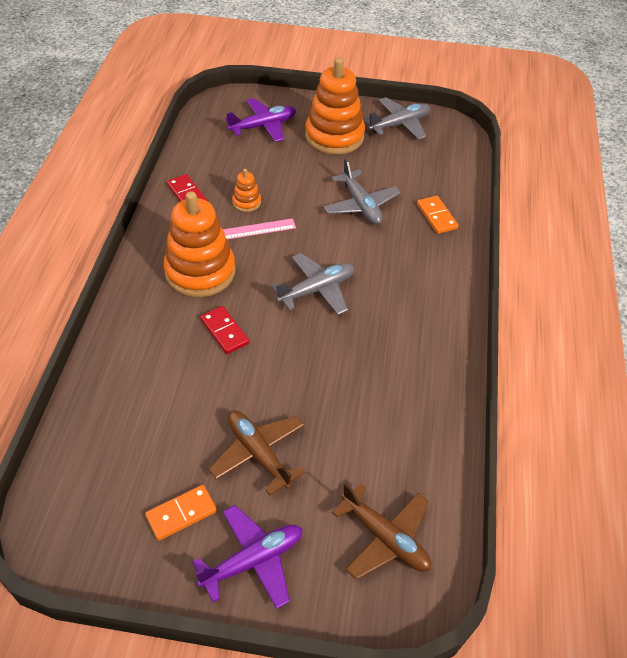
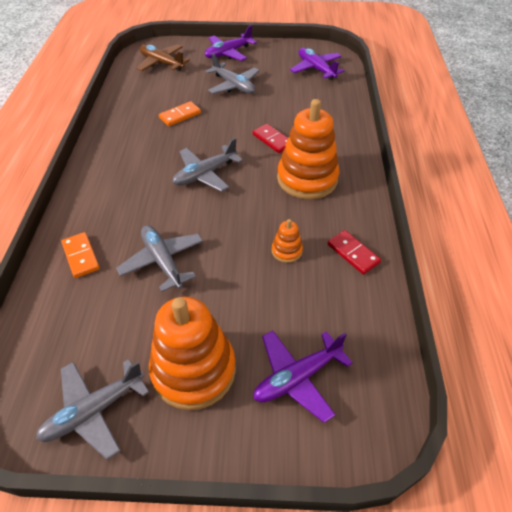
camera: 175 degrees right, 0 degrees up
(101, 485) = (316, 69): none -> purple plane
(181, 514) = (269, 63): orange domino -> orange domino (180, 115)
(255, 230) = (270, 221): pink ruler -> none
(258, 454) = (233, 85): brown plane -> grey plane

